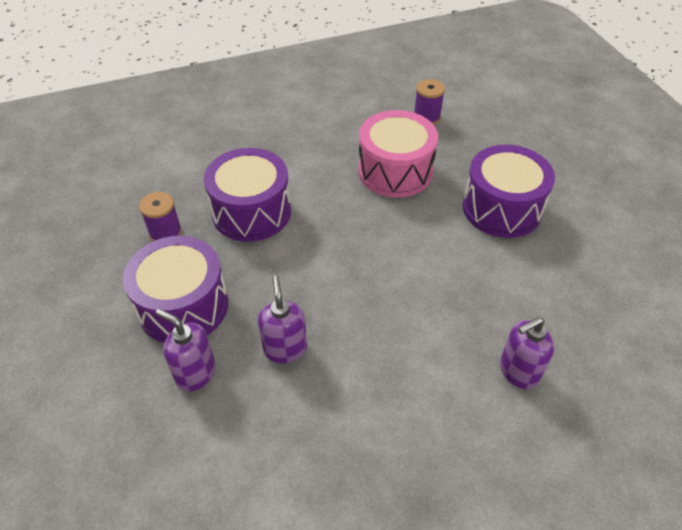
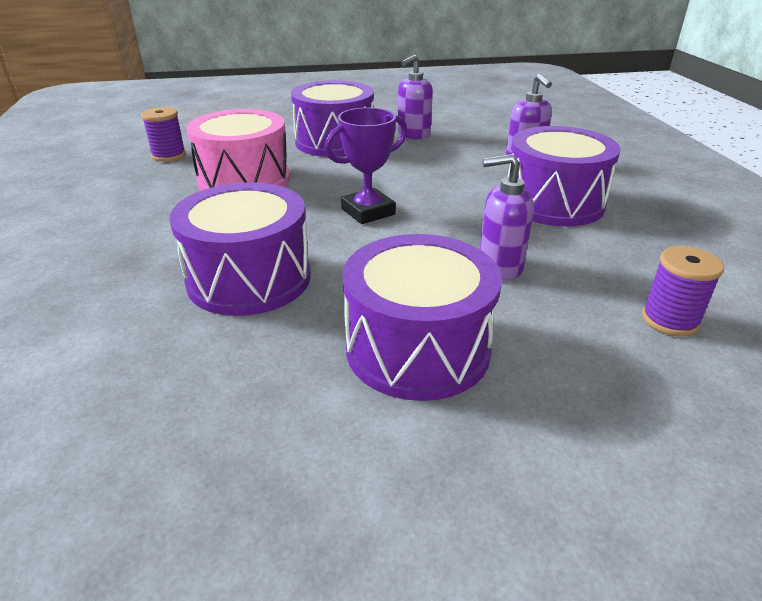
camera: 80 degrees left, 15 degrees down
(165, 233) = (246, 367): purple spool -> purple spool (670, 320)
(195, 373) = (541, 338): purple soap dispenser -> purple soap dispenser (413, 135)
(359, 256) = (368, 212): none -> purple trophy
(414, 394) = (553, 203): none -> purple drum

